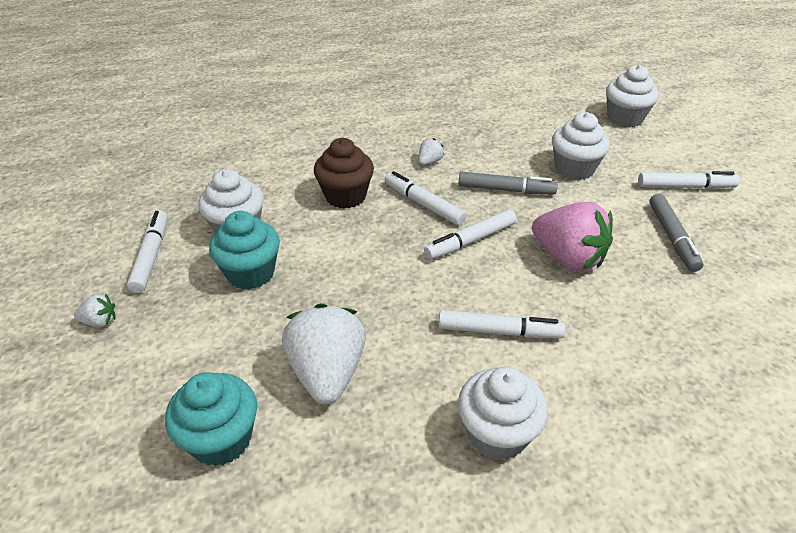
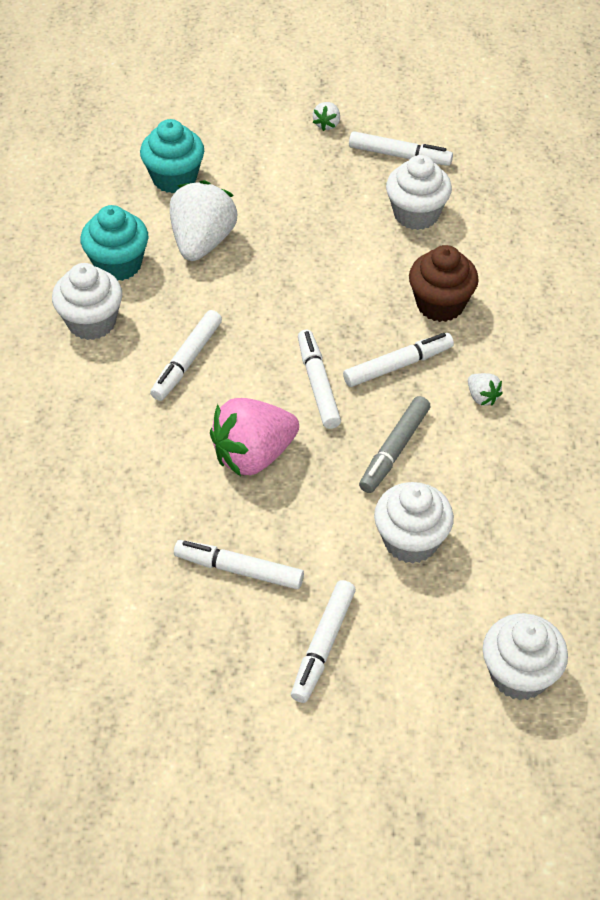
camera: 110 degrees right, 10 degrees up
(250, 273) = (345, 215): turquoise cupcake -> turquoise cupcake (118, 264)
(327, 373) = (202, 242): white strawberry -> white strawberry turned 90 degrees counterclockwise
(672, 237) = (240, 570): grey marker -> white marker

